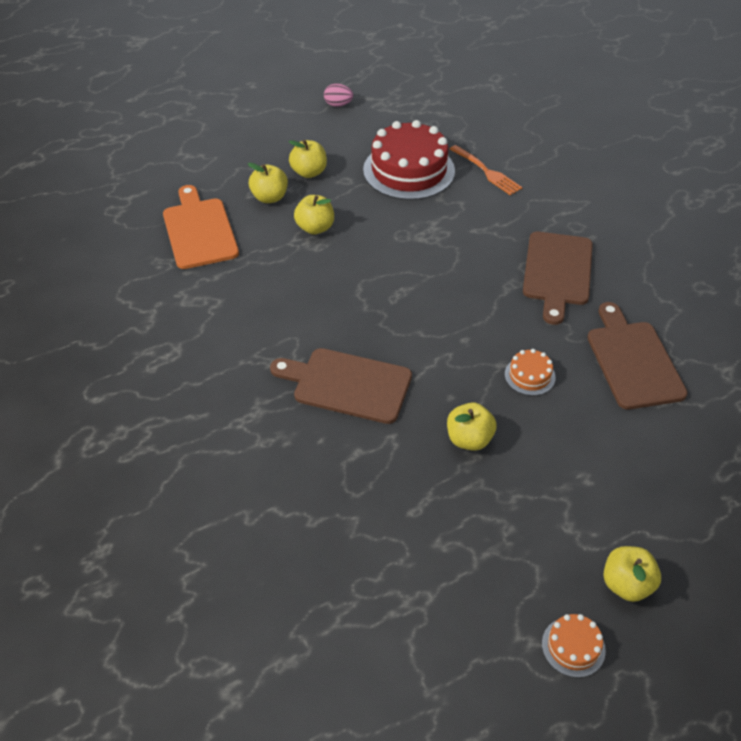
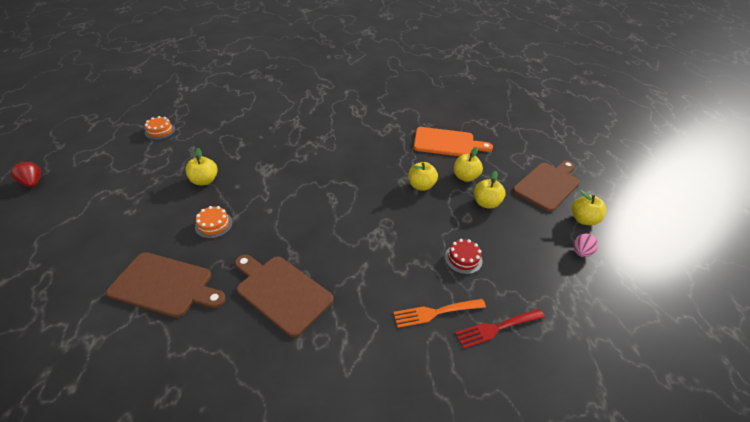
camera: 115 degrees right, 5 degrees down
(347, 385) = (284, 155): brown cutting board -> brown cutting board (548, 185)
(409, 170) = (463, 259): red cake -> red cake, size x0.45
(471, 137) = (497, 328): none -> red fork
(573, 647) = (75, 164): orange cake -> orange cake (160, 131)
(626, 584) = (68, 194): yellow apple -> yellow apple (583, 219)
(652, 663) = (33, 183): none -> red strawberry

